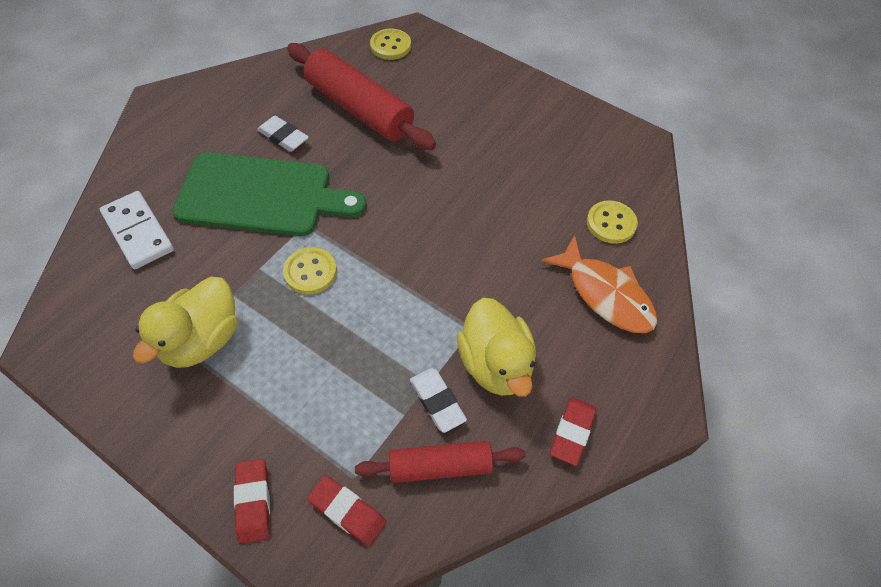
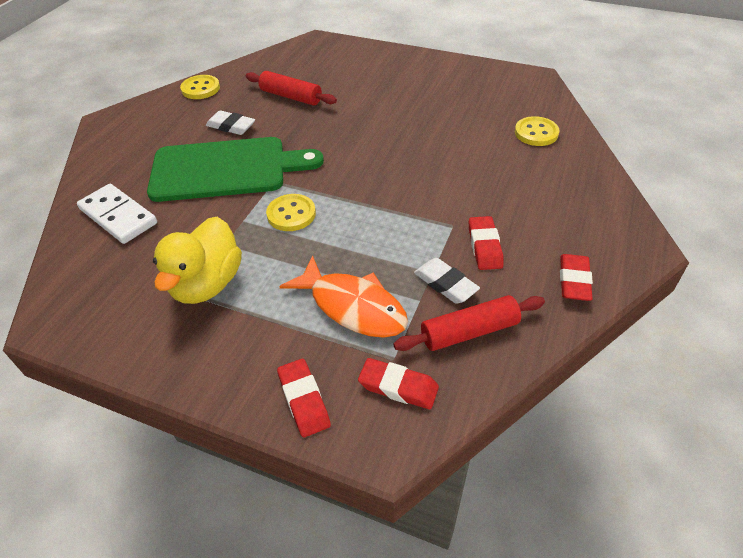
camera: 10 degrees left, 10 degrees down
(359, 109) = (291, 97): red rolling pin -> red rolling pin, size x0.59
(390, 46) = (301, 53): yellow button -> yellow button (200, 89)
(495, 364) = (484, 246): yellow duck -> red eraser
(605, 294) = (555, 180): orange fish -> orange fish (353, 306)

